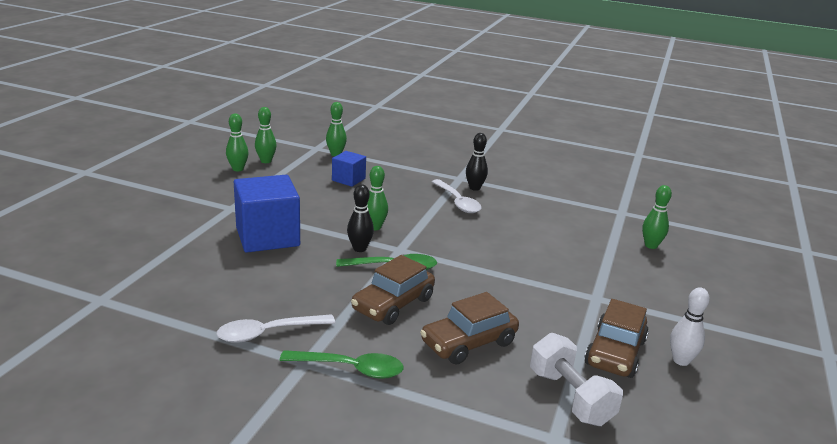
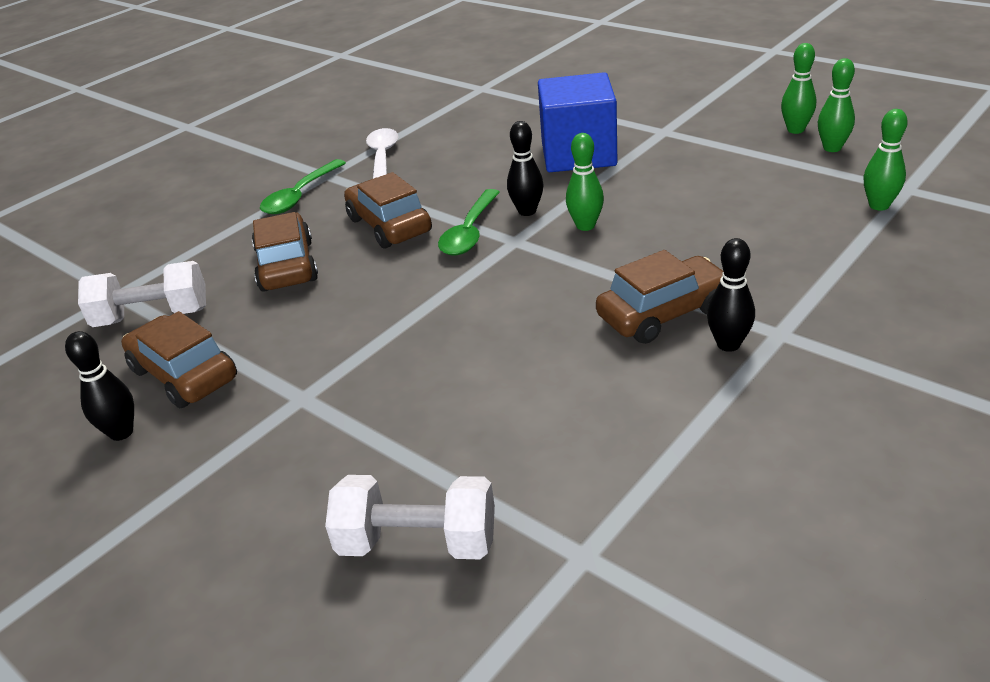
camera: 115 degrees right, 10 degrees up
(348, 179) = (762, 213): blue cube -> none
(457, 202) = (663, 313): white spoon -> brown car
(651, 245) = (418, 542): green bowling pin -> white dumbbell
(681, 360) = (121, 432): white bowling pin -> black bowling pin

